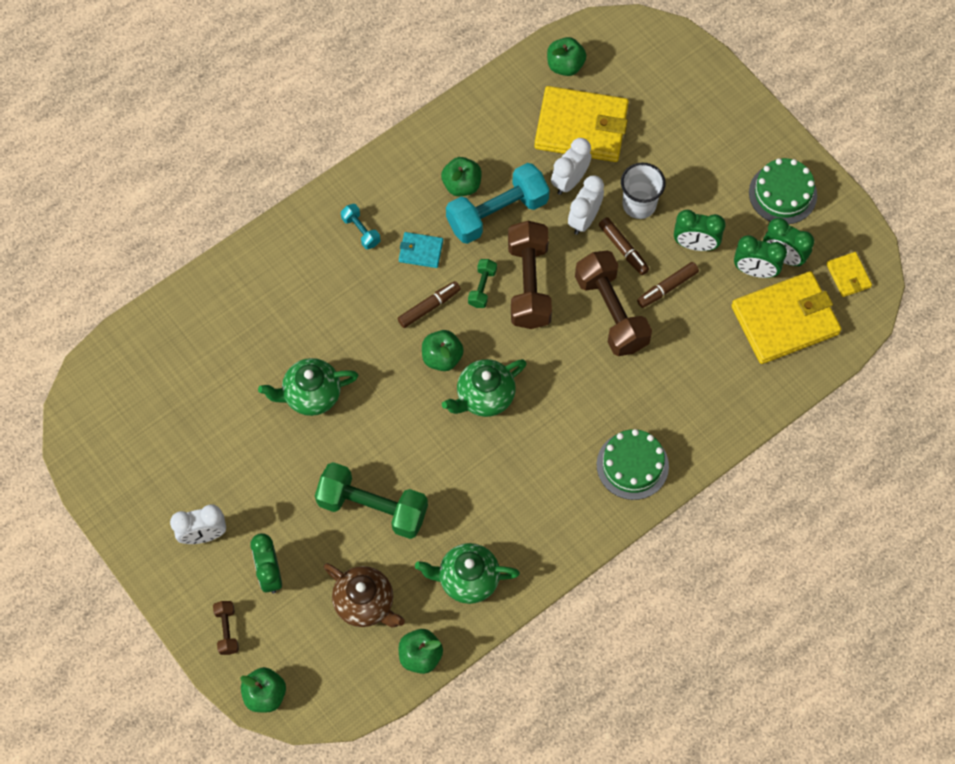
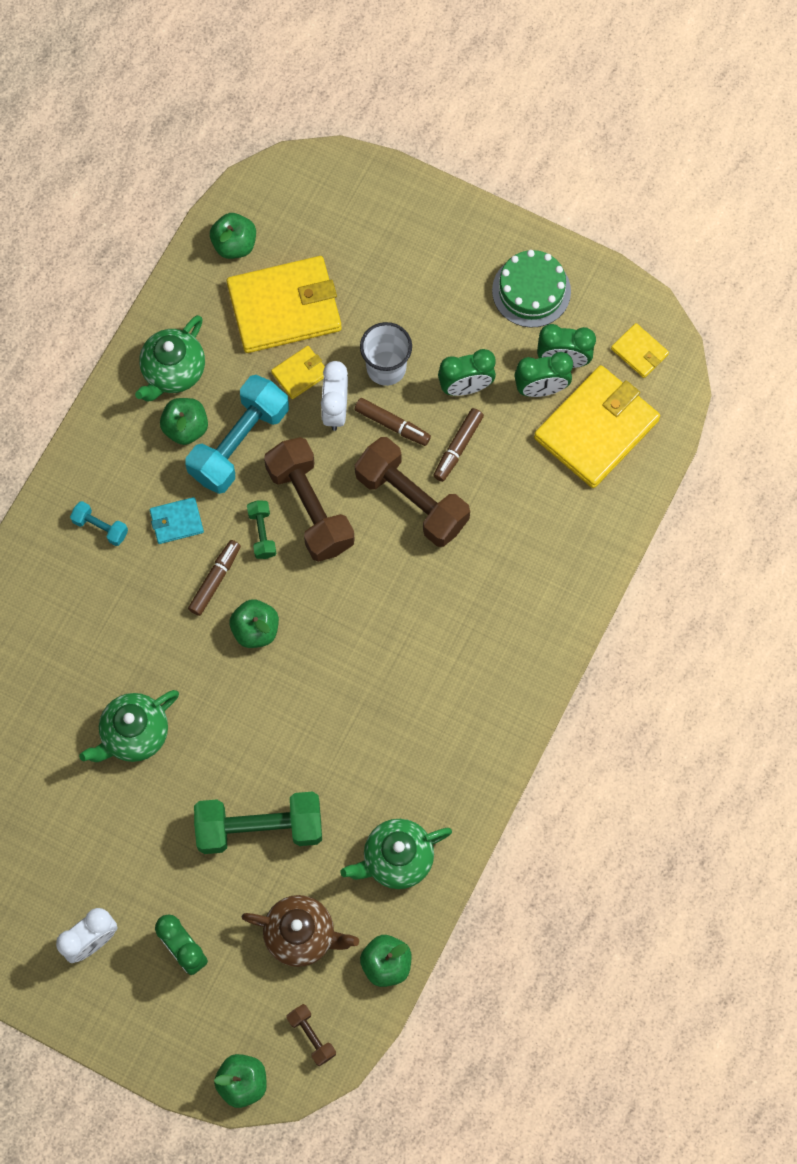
camera: 25 degrees left, 5 degrees up
(227, 630) = (168, 1032): brown dumbbell -> brown dumbbell (311, 1036)
(484, 396) = (321, 653): green teapot -> green teapot (173, 372)
(569, 181) = (300, 373): white clock -> yellow wallet
(632, 465) = (511, 657): green cake -> none

